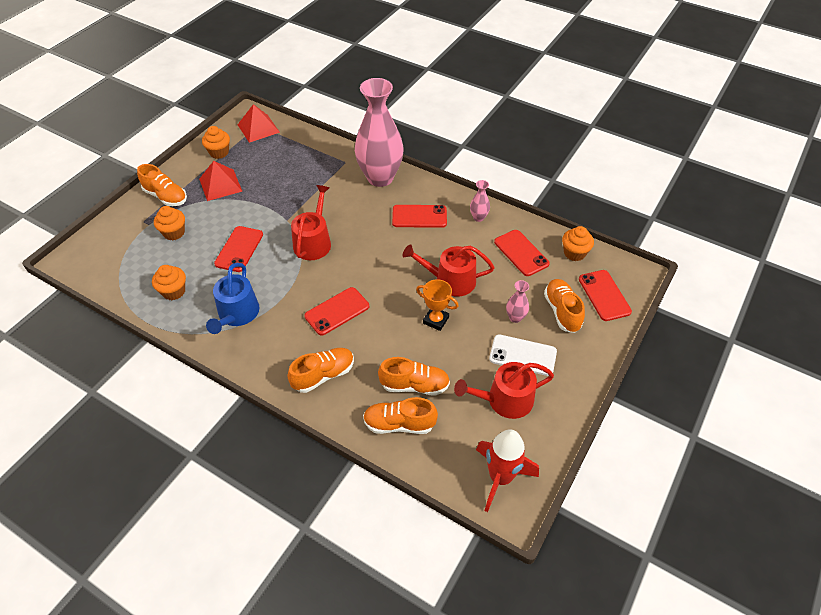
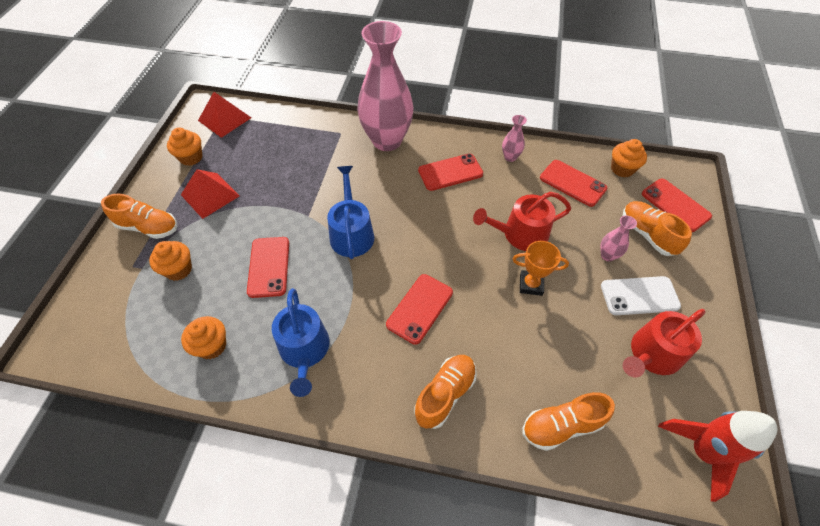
camera: 20 degrees left, 5 degrees up
(313, 242) = (351, 233): red watering can -> blue watering can
(414, 385) = (551, 370): orange shoe -> none

